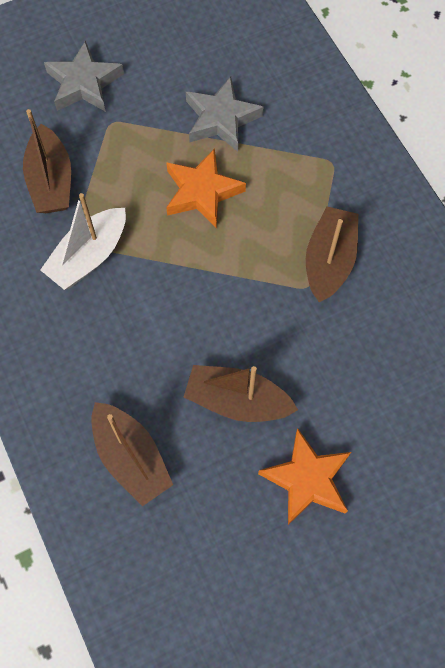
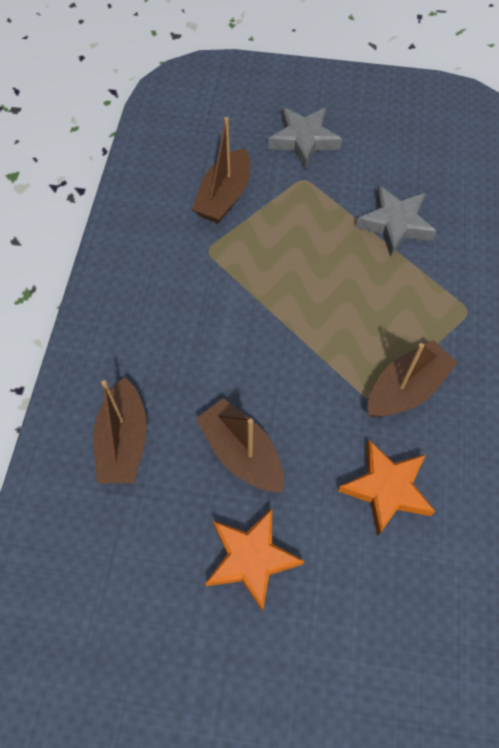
camera: 35 degrees right, 5 degrees down
(89, 256) = (210, 268): white boat -> none
(202, 192) = (337, 271): orange star -> orange star (386, 489)

